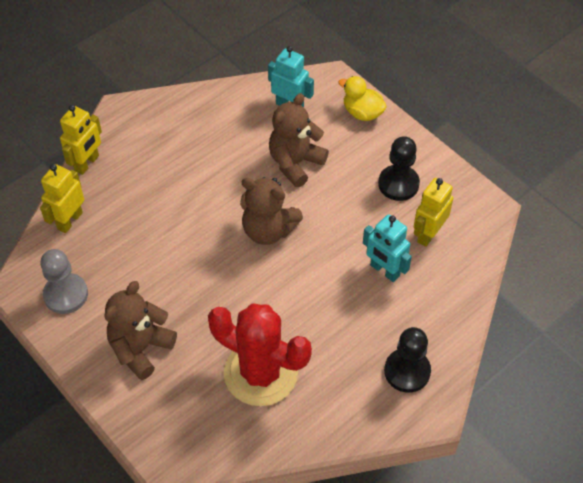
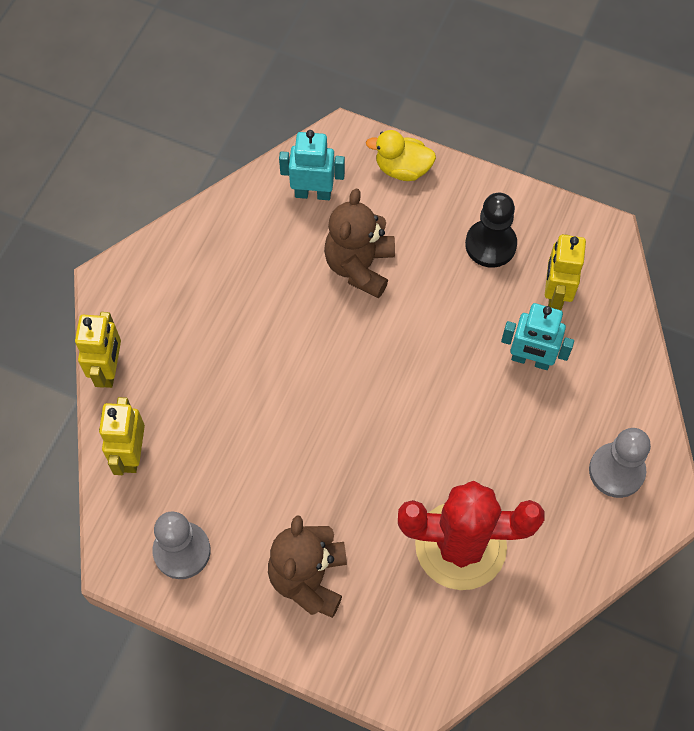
camera: 25 degrees left, 10 degrees up
(268, 230) = (374, 365): brown teddy bear -> none
(407, 371) = (616, 471): black pawn -> grey pawn

